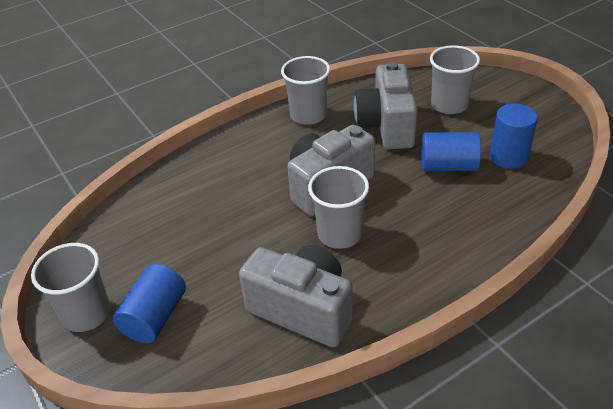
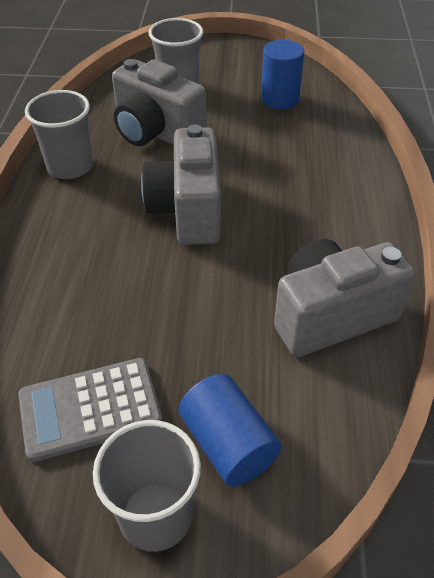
camera: 55 degrees left, 5 degrees up
(133, 245) = (90, 409): none -> grey calculator
(339, 234) = (260, 238): grey cup -> none
(448, 166) = (252, 132): blue cylinder -> none

